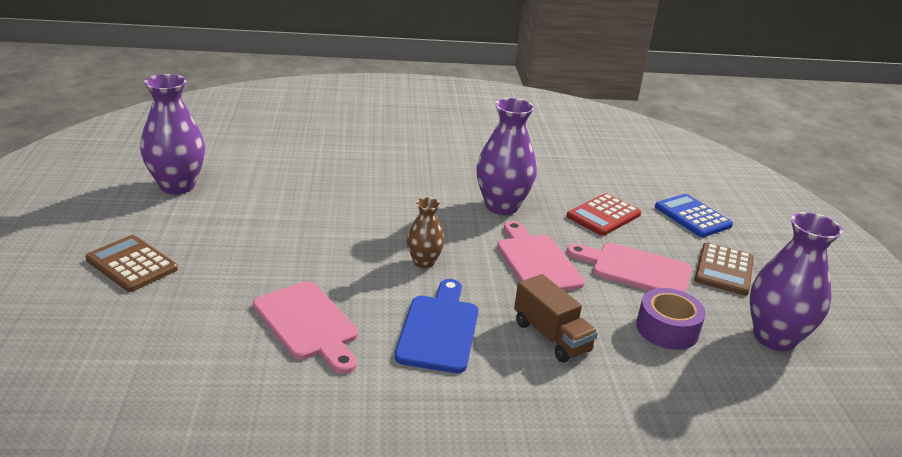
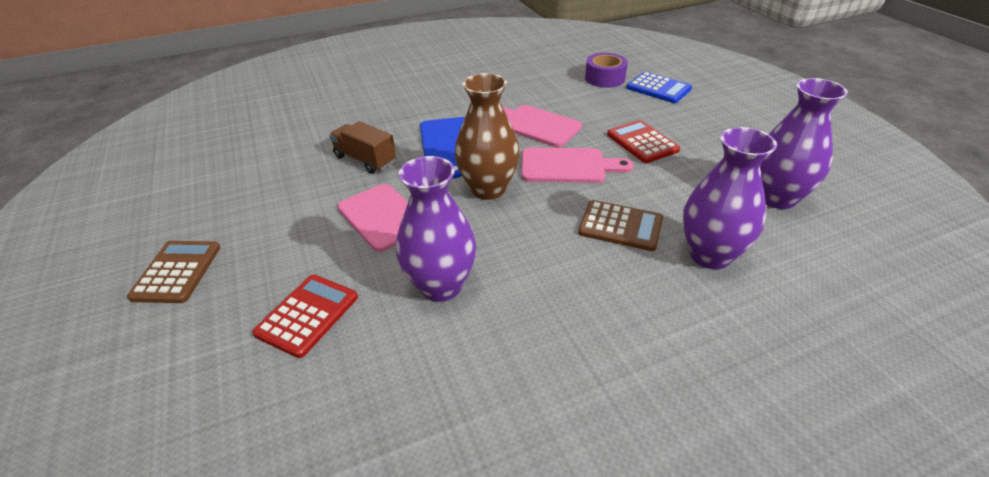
camera: 165 degrees right, 10 degrees up
(132, 264) = (690, 127): brown calculator -> brown calculator (620, 226)
(212, 263) = (642, 142): none -> red calculator
(424, 262) = (488, 189): brown vase -> brown vase, size x1.80
(635, 269) = (282, 241): pink cutting board -> pink cutting board (568, 166)
(667, 329) = (268, 189): purple tape -> purple tape (604, 78)
(692, 216) = (172, 360): blue calculator -> blue calculator (658, 88)
(774, 338) = (171, 207): purple vase -> purple vase (710, 255)

